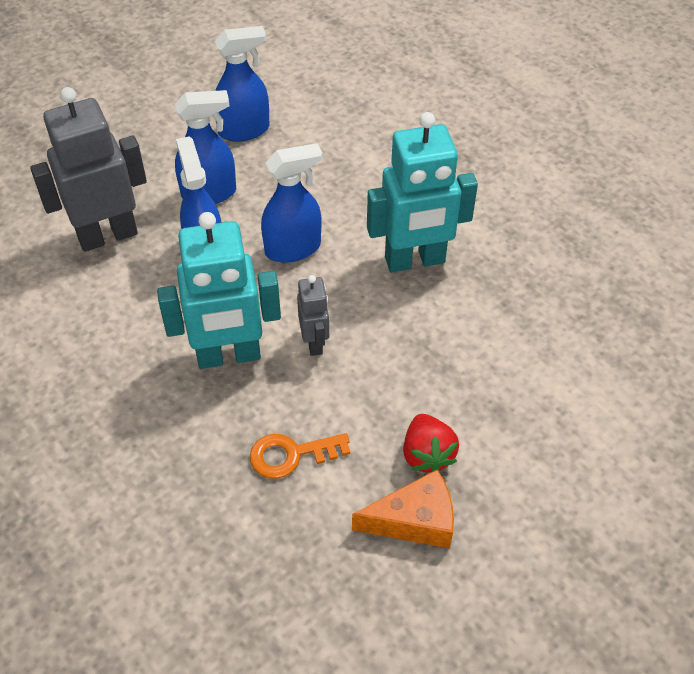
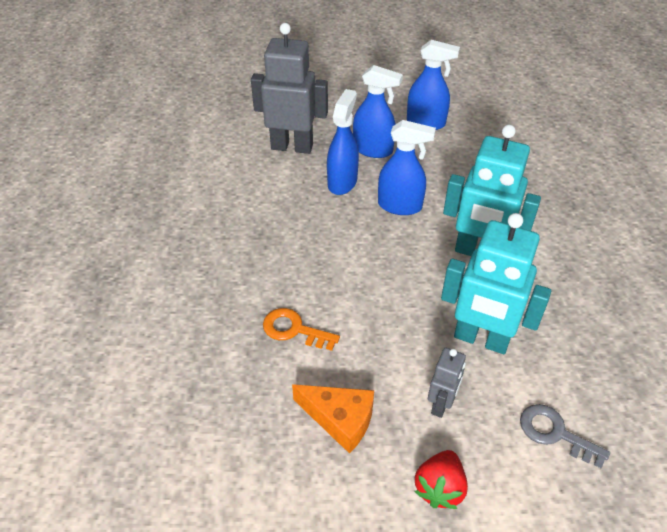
camera: 35 degrees right, 5 degrees down
(228, 356) = (305, 249): turquoise robot -> turquoise robot (481, 339)
(315, 342) = (366, 269): grey robot -> grey robot (441, 404)
(427, 455) = (384, 382): red strawberry -> red strawberry (439, 488)
(613, 410) = (555, 433): none -> grey key

